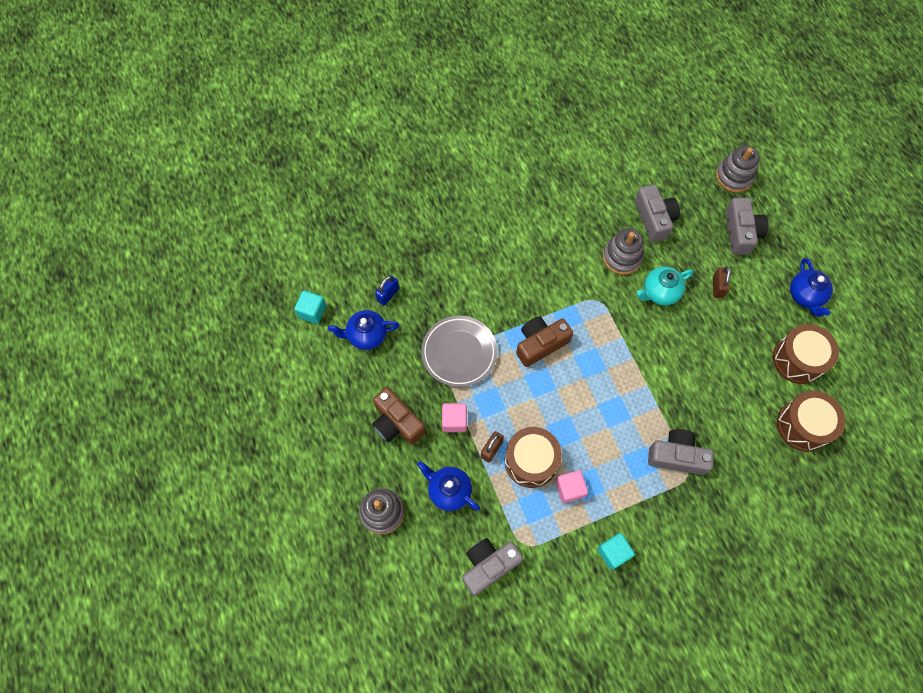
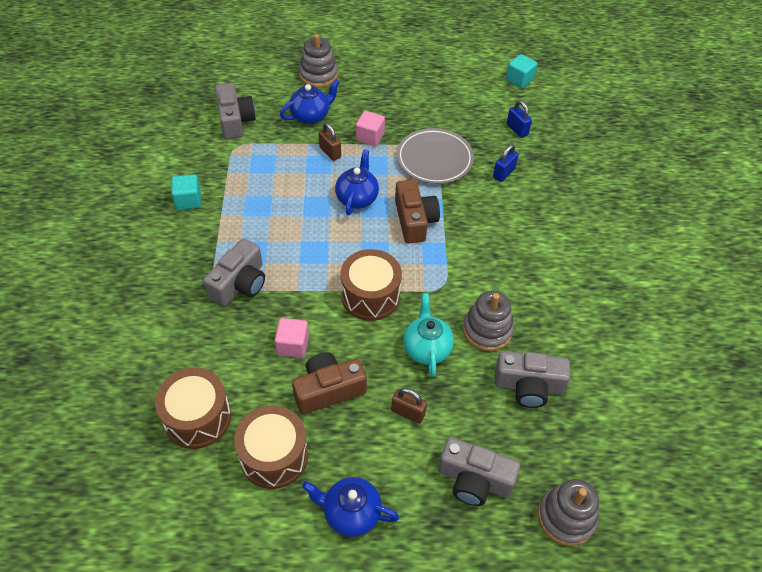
camera: 110 degrees right, 15 degrees down
(366, 335) = (480, 105): blue teapot -> blue teapot (357, 198)
(397, 422) = (388, 102): brown camera -> brown camera (328, 390)
(451, 290) = (504, 173): none -> blue padlock
(531, 461) = (303, 174): brown drum -> brown drum (370, 296)
(569, 489) = (262, 191): pink cube -> pink cube (293, 345)

